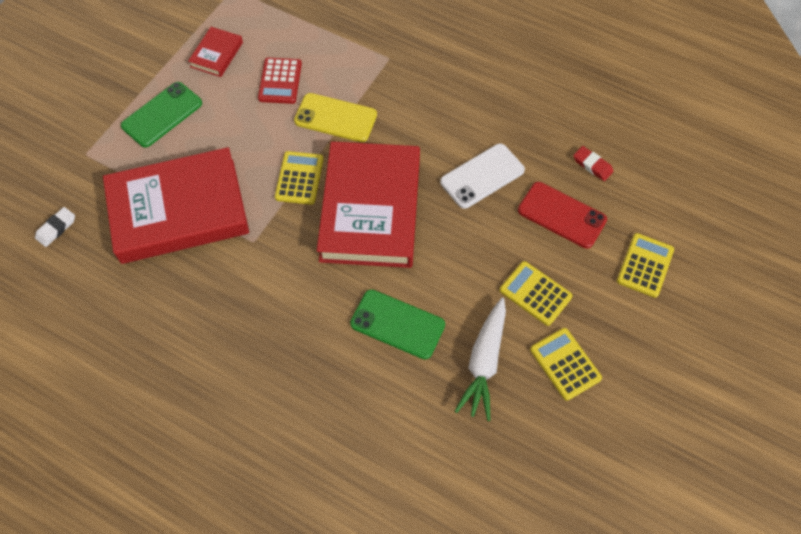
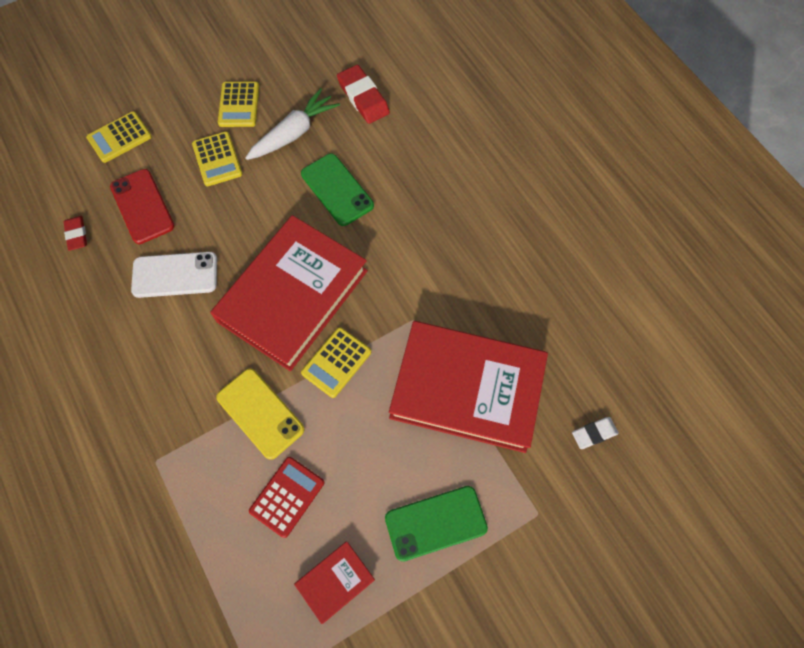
camera: 150 degrees left, 5 degrees up
(442, 448) = (363, 97): none -> red eraser

